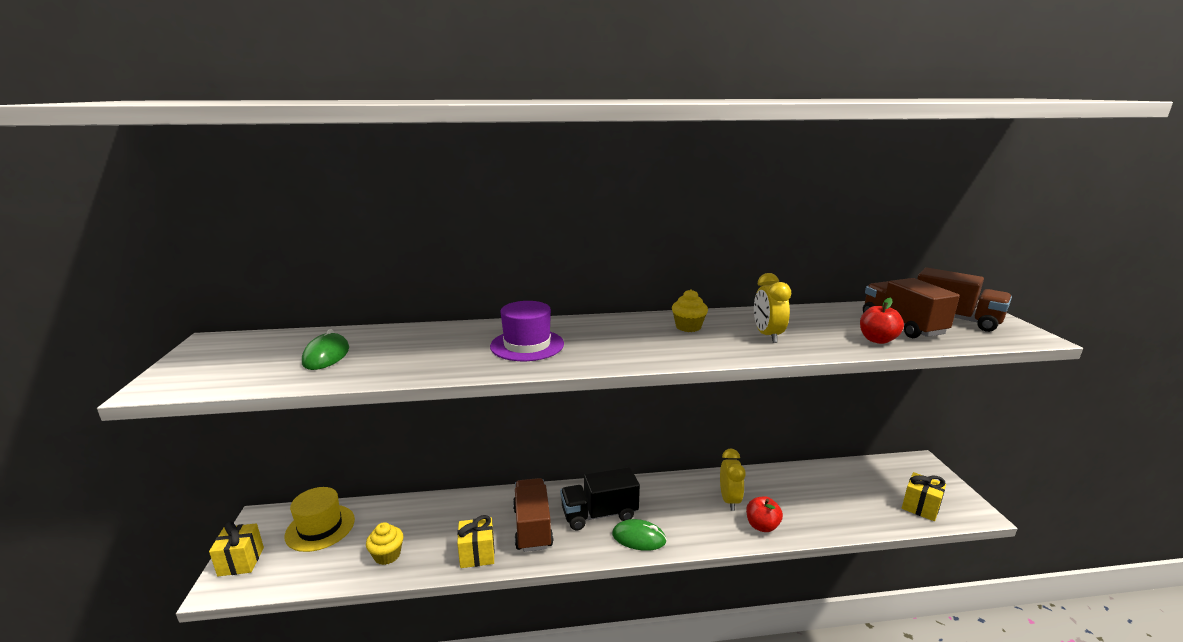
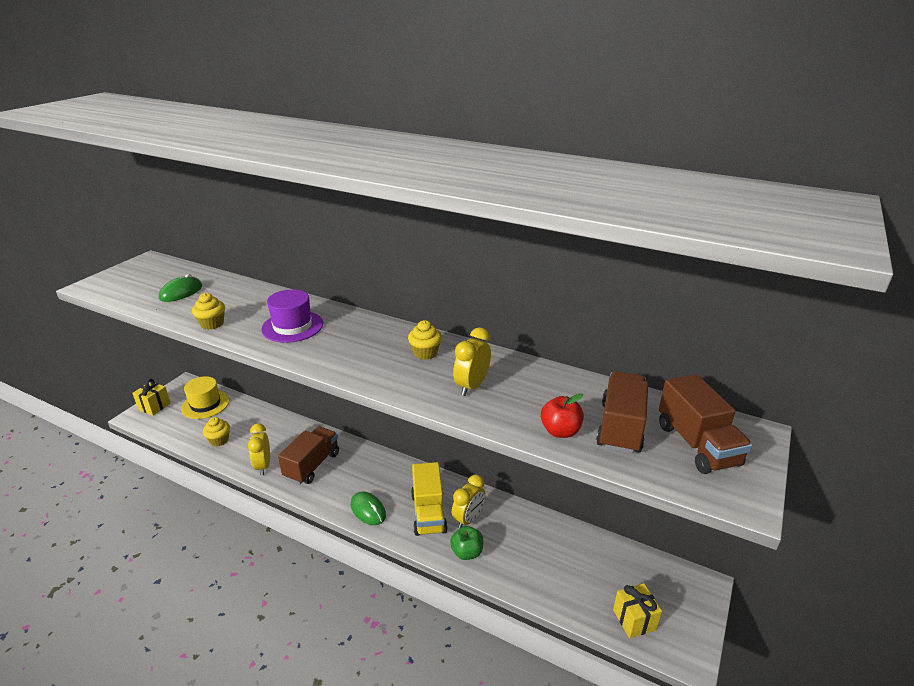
camera: 35 degrees right, 10 degrees up
(427, 369) = (212, 324): none -> yellow cupcake
(477, 554) = (263, 466): yellow gift -> yellow clock
(599, 514) = (363, 479): black truck -> none
(693, 512) = (428, 513): none -> yellow truck
(762, 526) = (467, 552): red apple -> green apple

